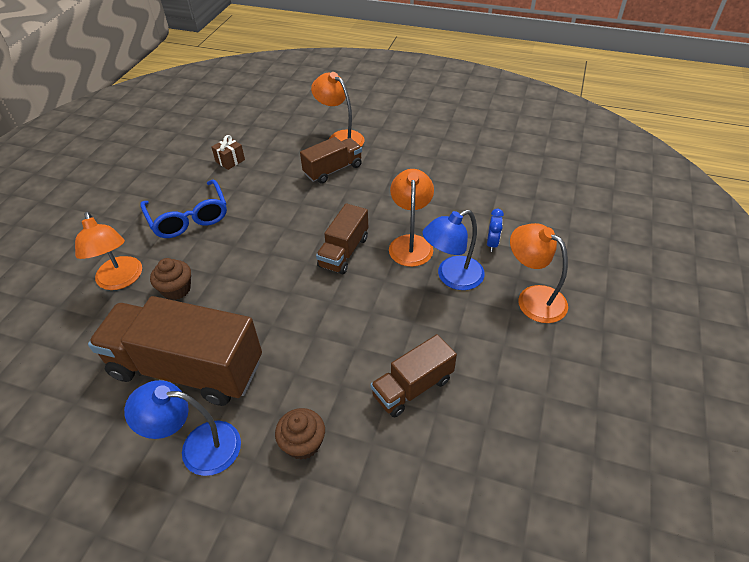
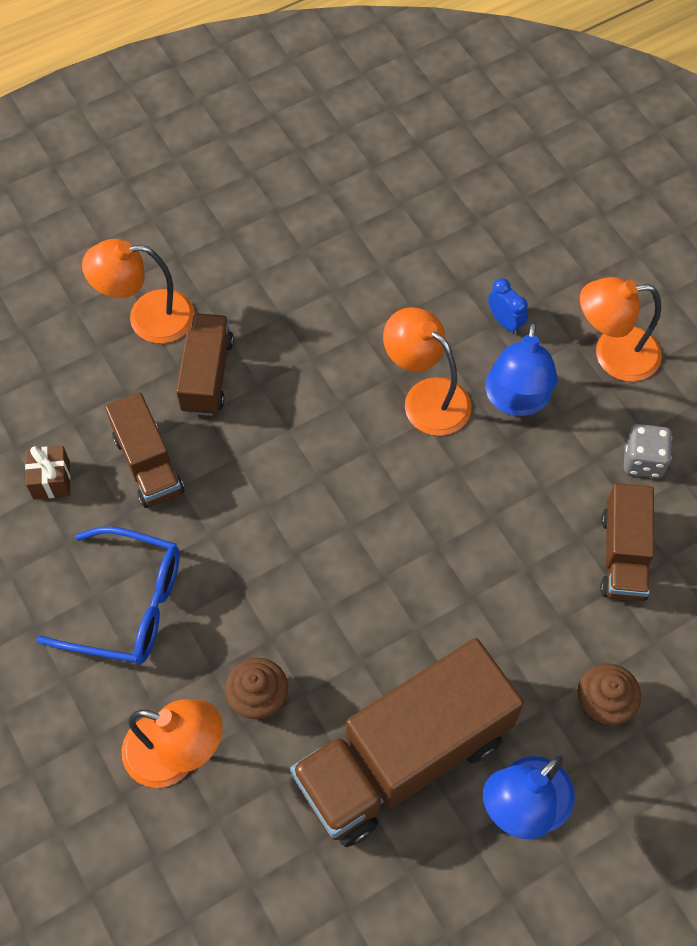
camera: 50 degrees left, 15 degrees up
(344, 252) = (372, 474): brown truck -> brown truck (148, 464)
(485, 355) = (643, 460): none -> grey dice

